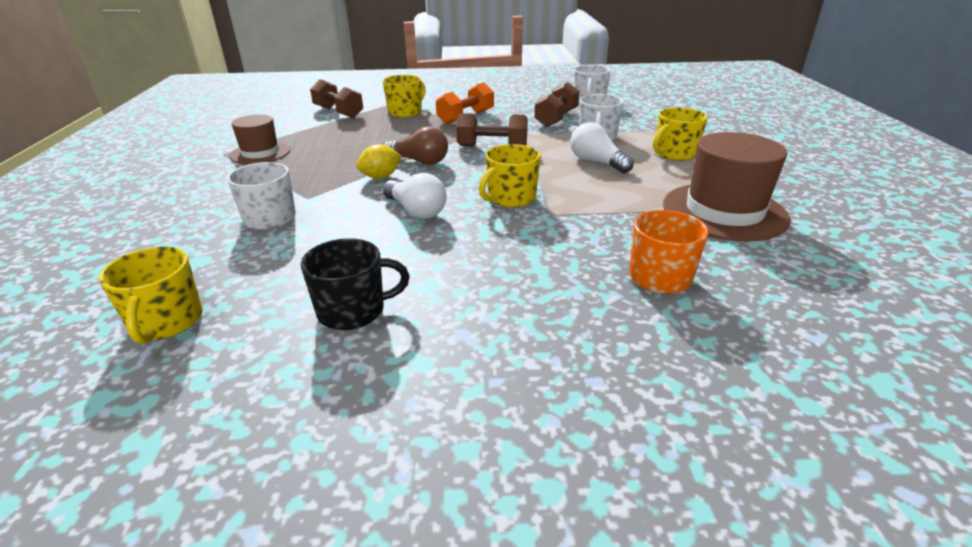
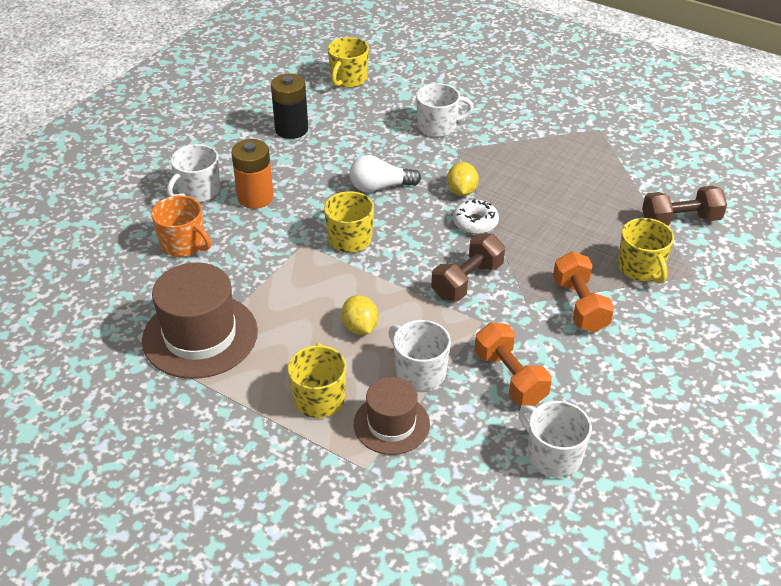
camera: 125 degrees right, 10 degrees up
(166, 322) = (348, 79): yellow mug -> yellow mug turned 90 degrees counterclockwise
(260, 153) = (582, 147): brown hat -> brown hat (391, 424)
(353, 311) = (291, 129): black mug -> black battery
(419, 161) = (475, 222): brown light bulb -> white donut
(524, 270) = (255, 197): none -> orange battery
(556, 118) = (510, 377): brown dumbbell -> orange dumbbell
(569, 317) = (198, 191): none -> white mug
(597, 162) = (360, 327): white light bulb -> yellow lemon

